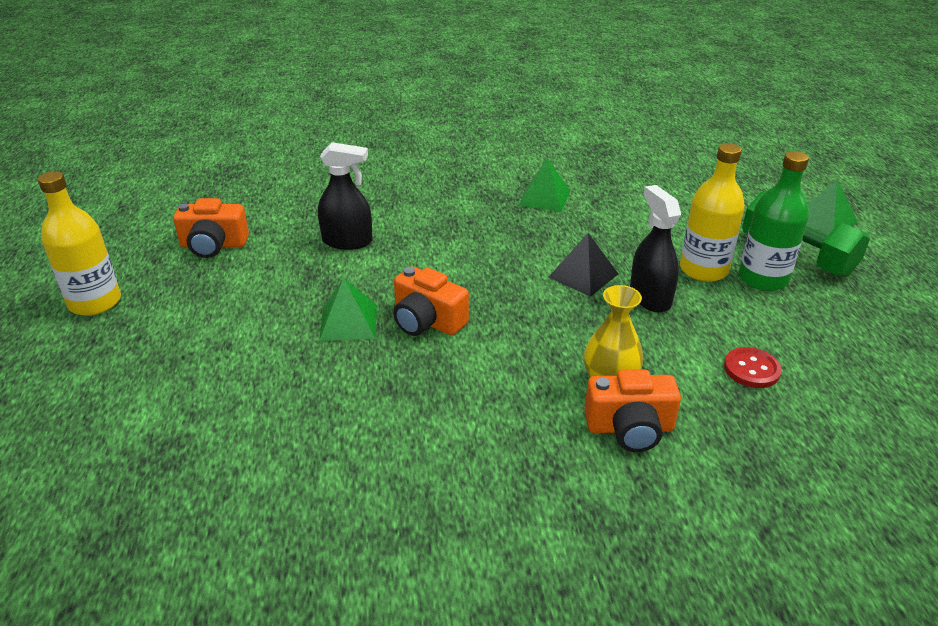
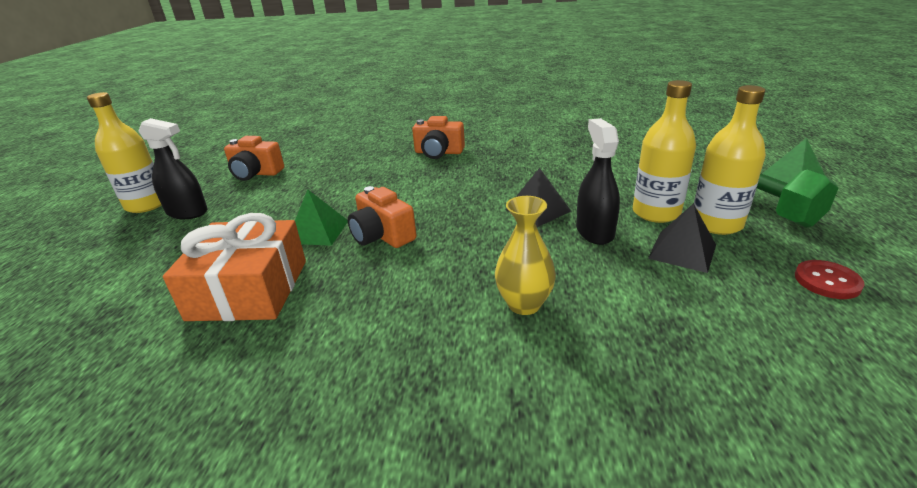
camera: 15 degrees right, 5 degrees down
(313, 400) = (249, 289): none -> orange gift
(347, 241) = (354, 176): black spray bottle -> black spray bottle (187, 212)
(544, 197) = (528, 153): green pyramid -> none
(630, 428) = (529, 348): orange camera -> orange camera (438, 152)
(738, 313) = (682, 251): none -> black pyramid
(751, 369) = (683, 304): red button -> red button (827, 281)
(763, 279) = (716, 224): green bottle -> yellow bottle

